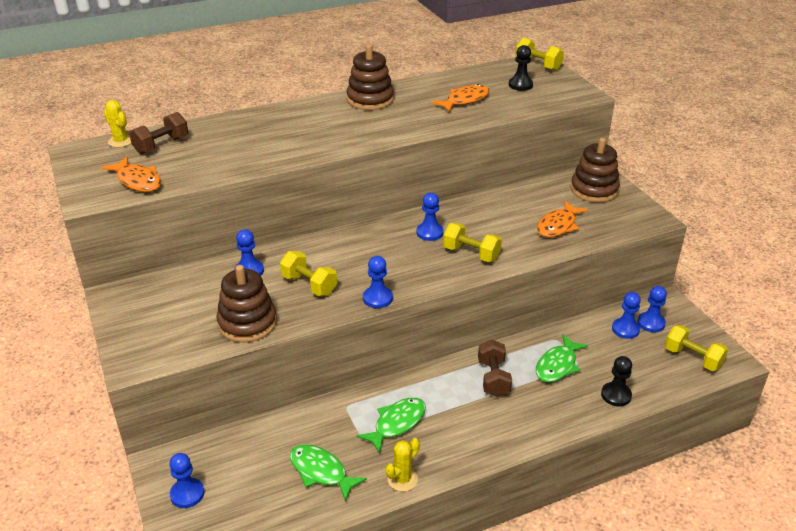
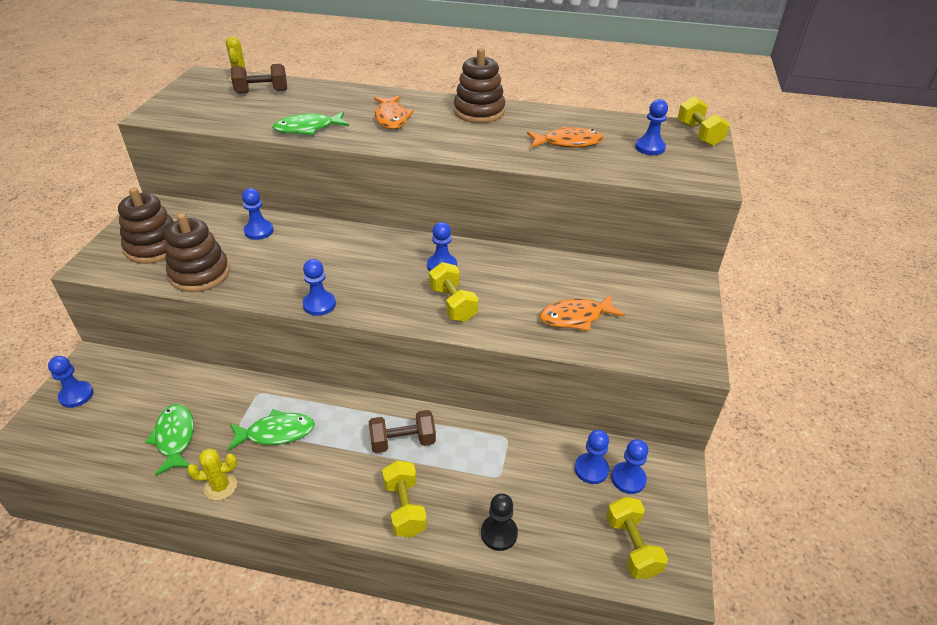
camera: 35 degrees right, 5 degrees up
(138, 181) = (204, 113): orange fish -> orange fish (391, 118)
(309, 285) = (284, 265): yellow dumbbell -> yellow dumbbell (405, 508)
(493, 378) = (403, 441): brown dumbbell -> brown dumbbell turned 45 degrees clockwise
(520, 85) = (650, 148): black pawn -> blue pawn
(557, 365) = (477, 465): green fish -> green fish (308, 129)
(594, 190) = (664, 298): brown stacking toy -> brown stacking toy (154, 247)

